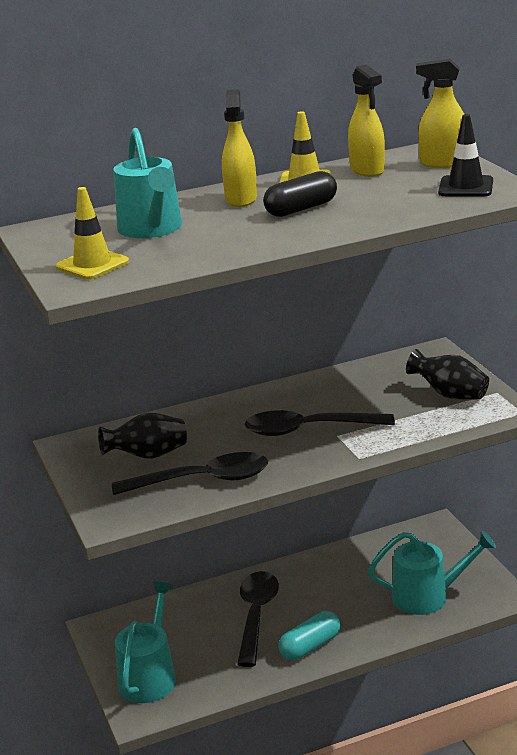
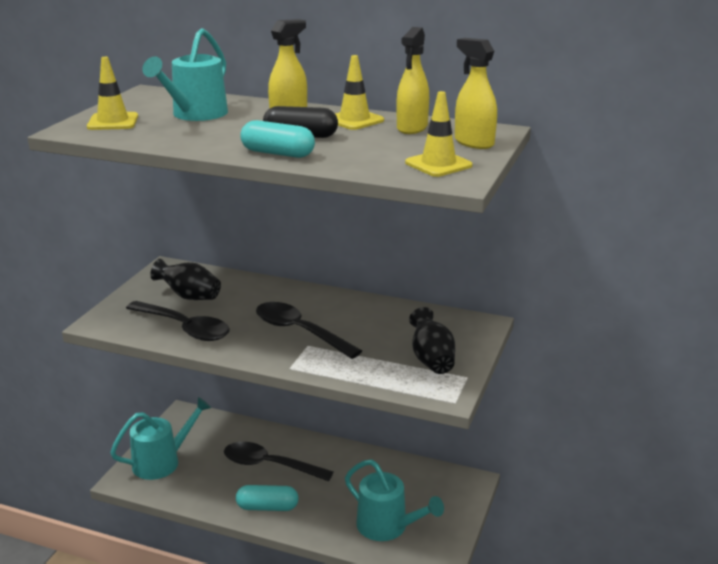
camera: 40 degrees right, 0 degrees up
(256, 615) = (269, 465): black spoon -> black spoon turned 120 degrees counterclockwise
(326, 228) = (278, 153): none -> turquoise capsule
(466, 187) = (438, 164): black traffic cone -> yellow traffic cone

